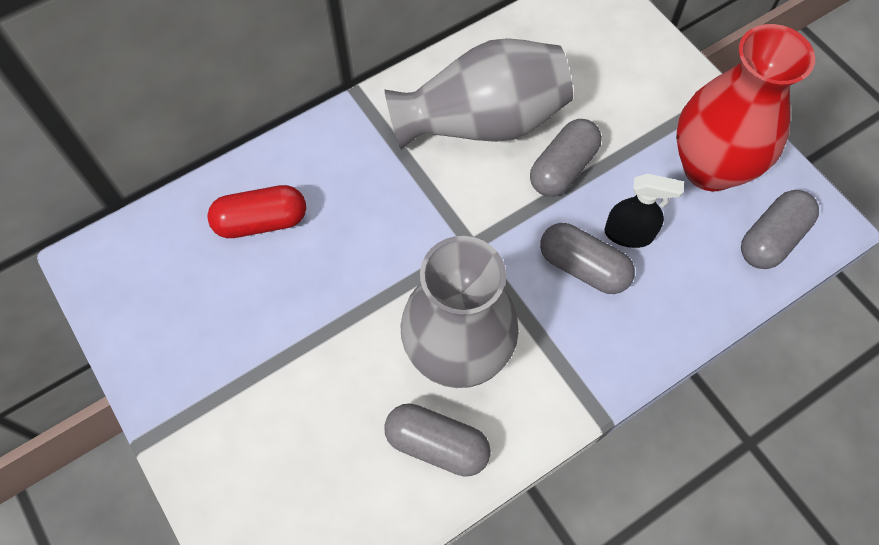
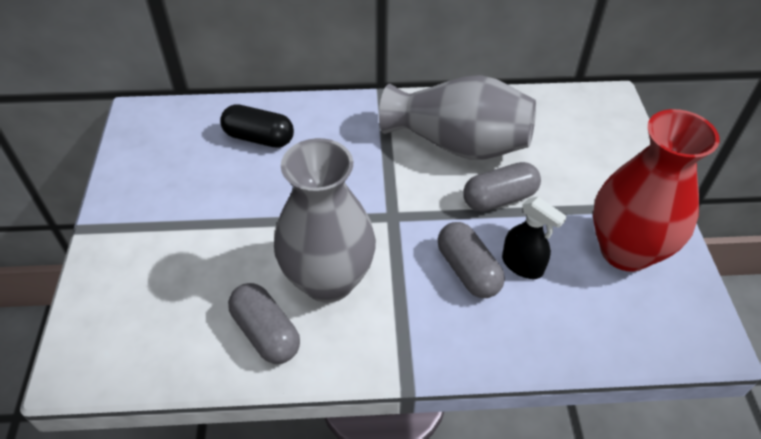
camera: 30 degrees right, 15 degrees down
(261, 221) = (259, 138): red capsule -> black capsule
(771, 239) = (649, 326): grey capsule -> none

